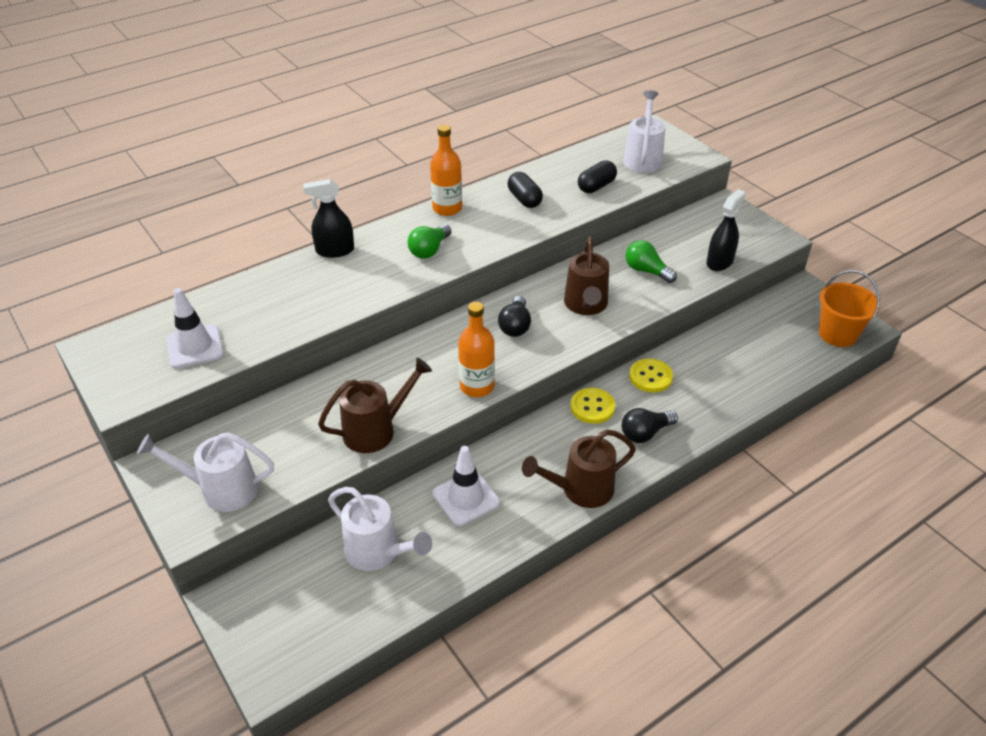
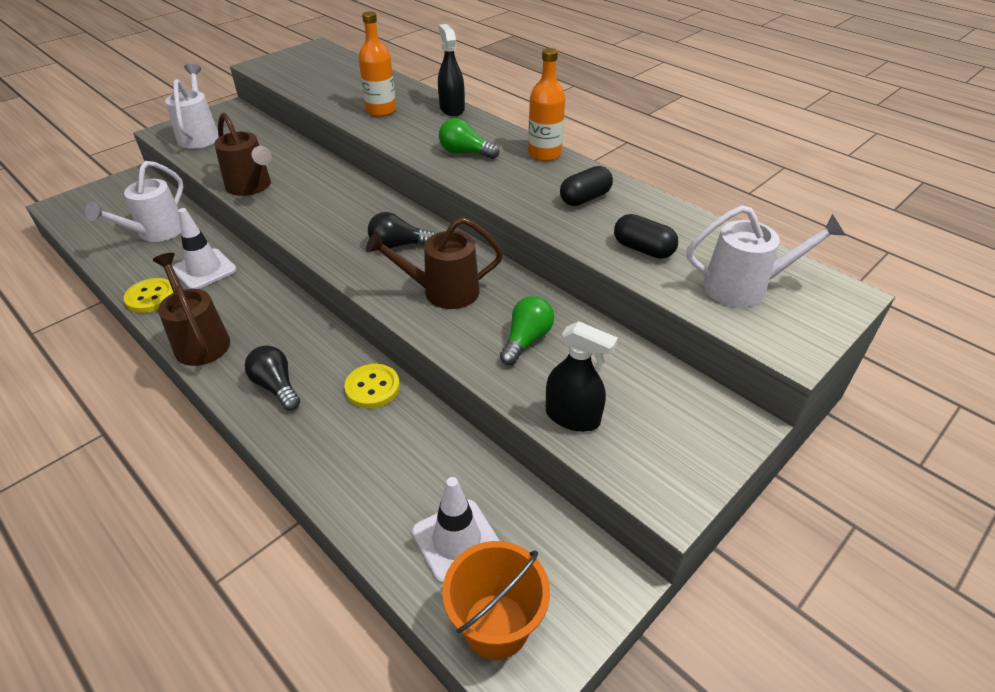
camera: 80 degrees right, 0 degrees up
(195, 347) = (315, 77): white traffic cone -> white traffic cone (456, 540)
(477, 386) = (304, 231): orange bottle -> orange bottle (381, 110)
(592, 407) = (320, 341): yellow button -> yellow button (151, 297)

